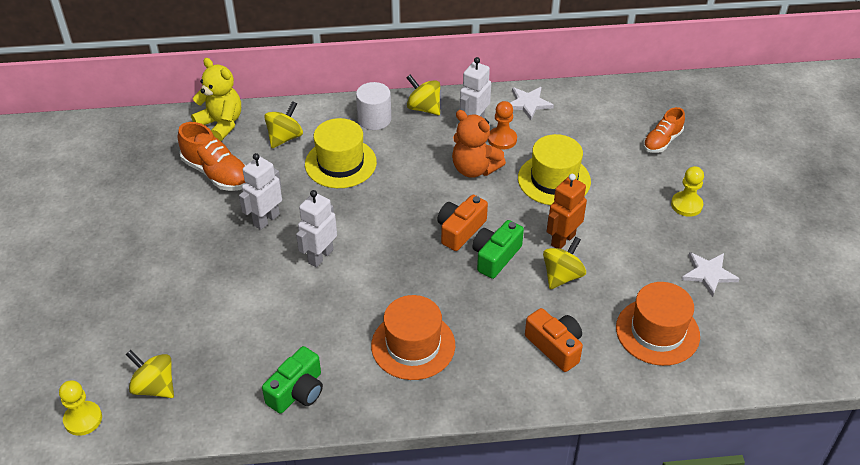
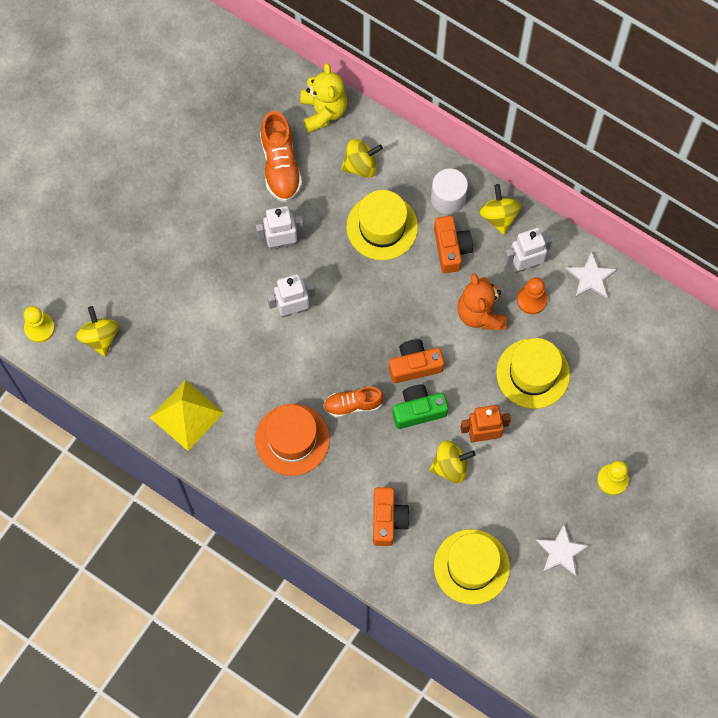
camera: 40 degrees right, 25 degrees up
(297, 391) = (186, 415): green camera -> yellow pyramid
(409, 145) = (451, 248): none -> orange camera
(657, 331) = (471, 566): orange hat -> yellow hat
(662, 141) = (661, 404): orange shoe -> orange shoe (353, 405)

